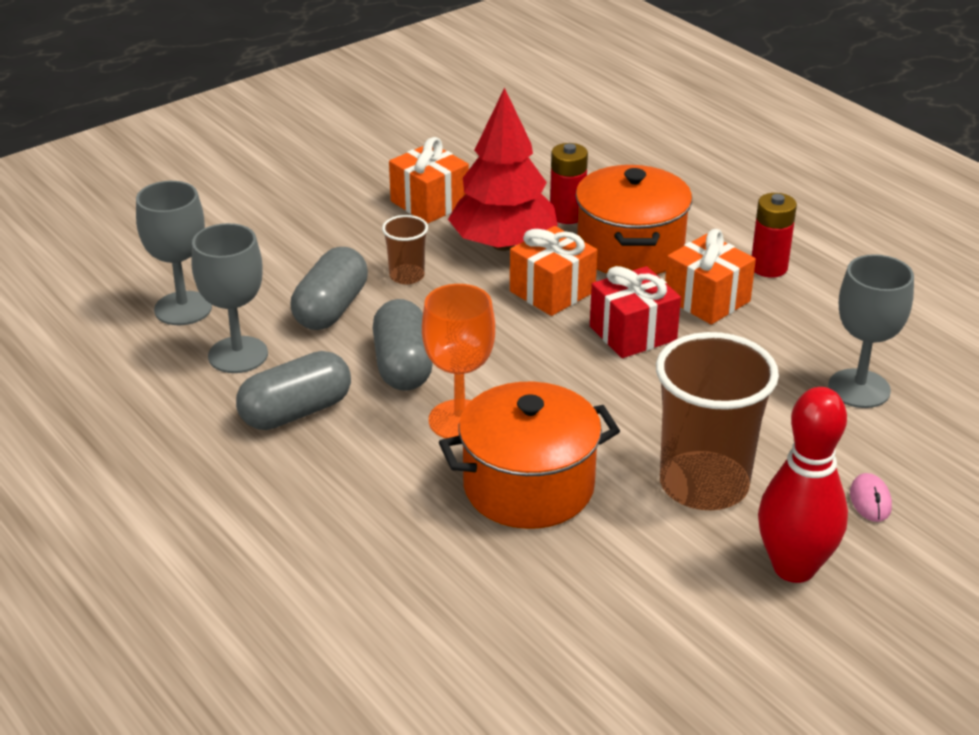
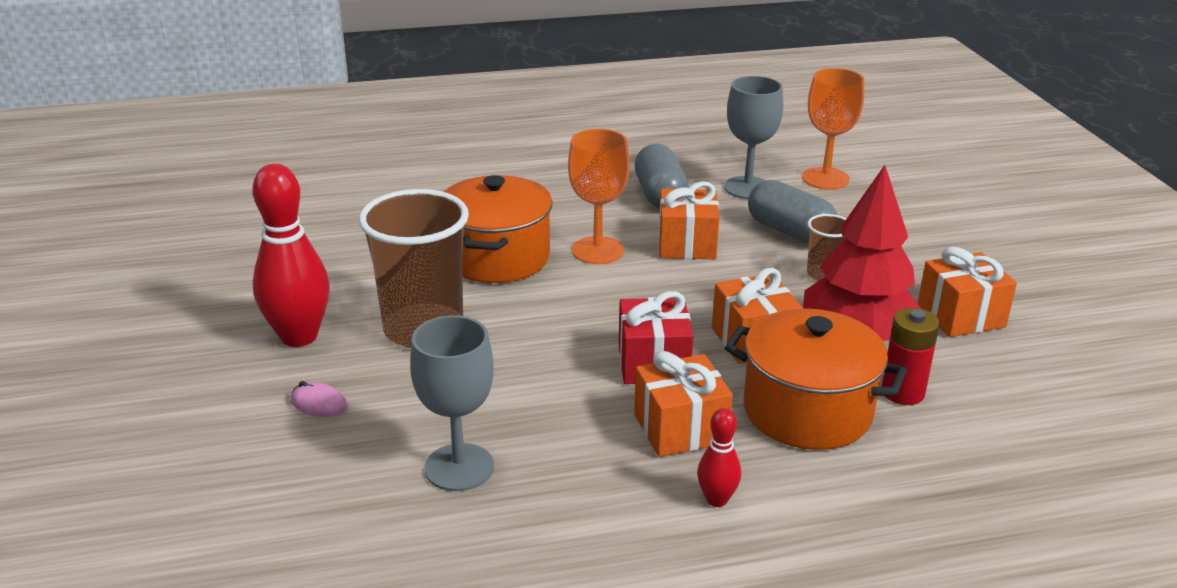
camera: 115 degrees right, 5 degrees down
(183, 308) = (825, 178): grey goblet -> orange goblet
(403, 365) = (687, 244): grey capsule -> orange gift
(768, 267) = (716, 499): red battery -> red bowling pin

